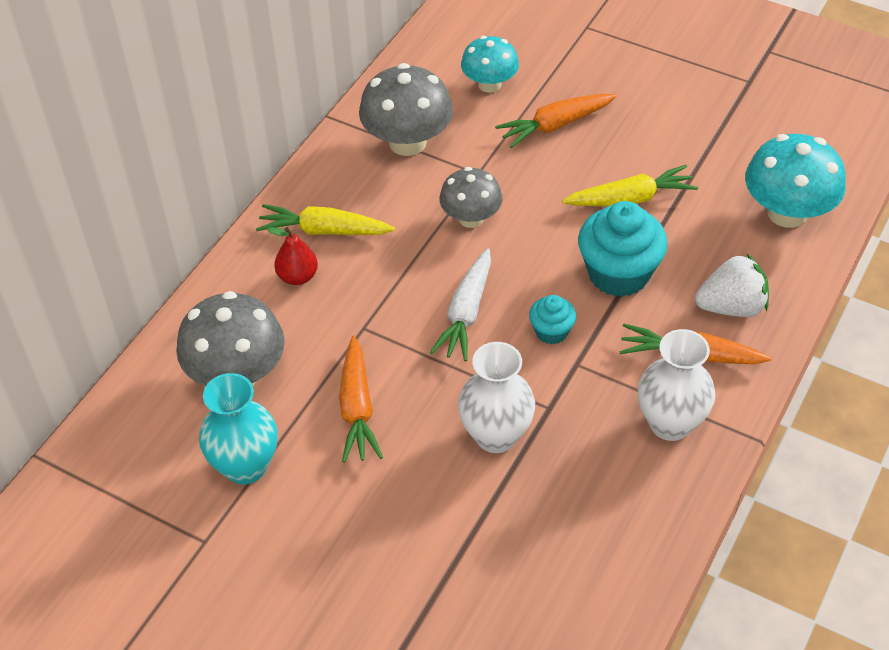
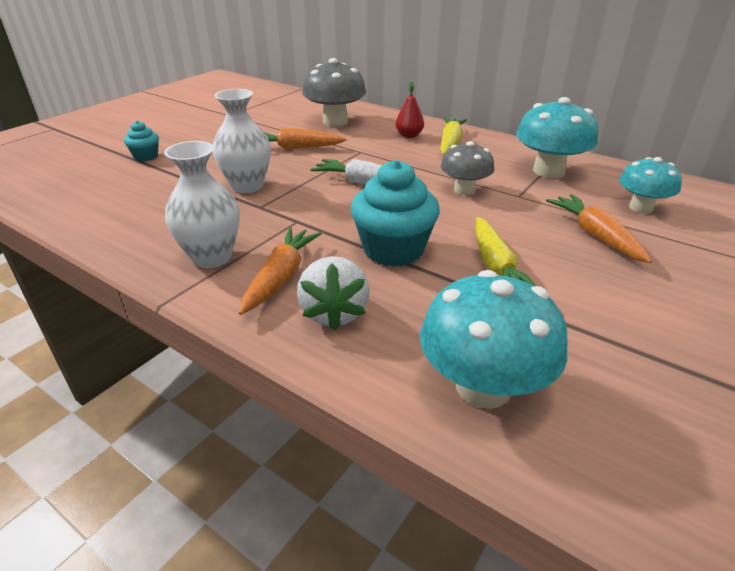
camera: 95 degrees right, 15 degrees down
(245, 466) = (270, 122): turquoise vase -> none
(407, 142) = (548, 171): grey mushroom -> turquoise mushroom
(551, 331) = (335, 213): turquoise cupcake -> turquoise cupcake (146, 156)

